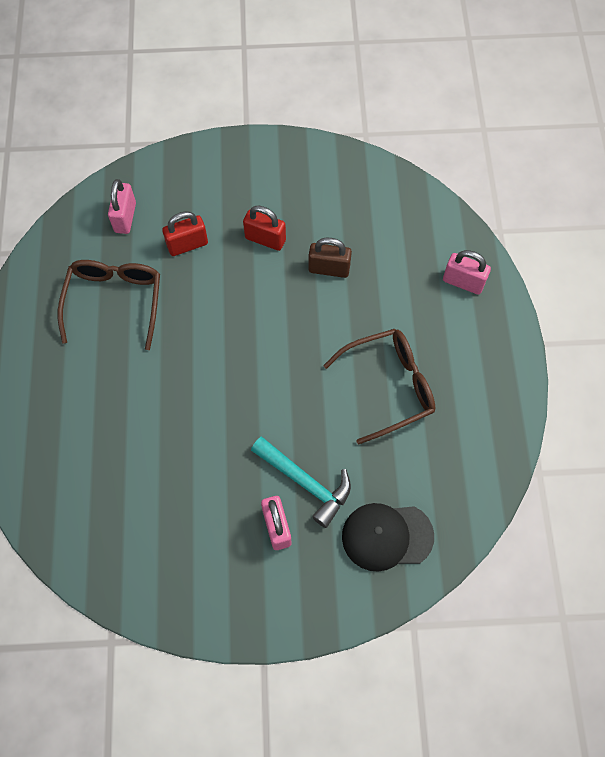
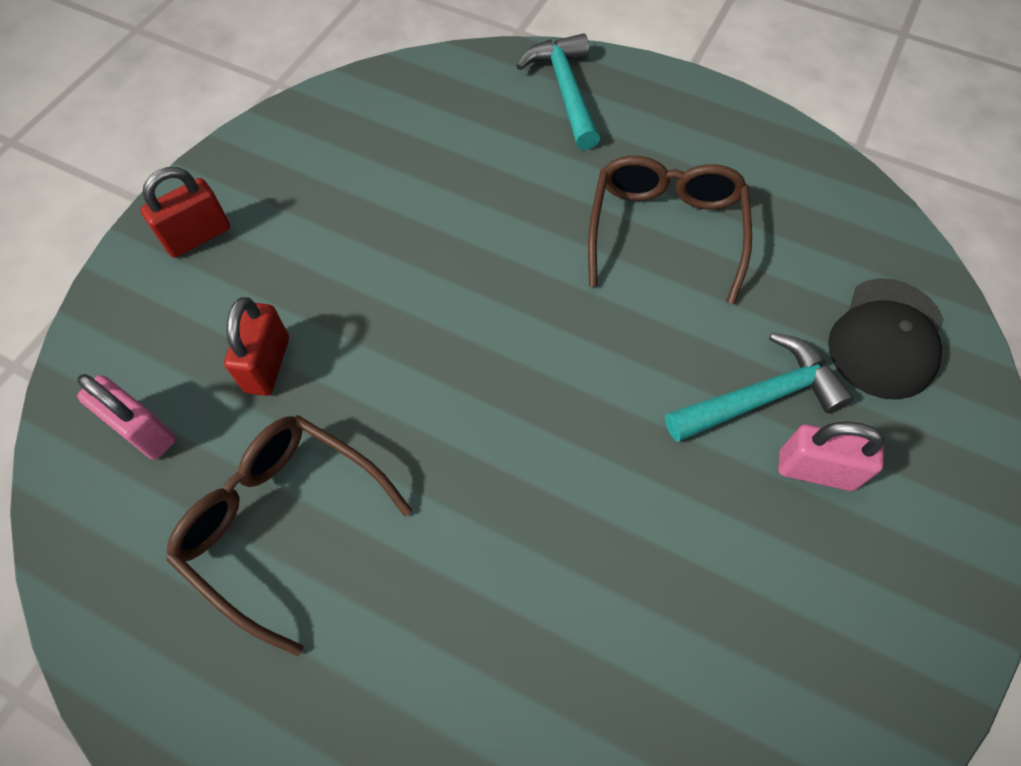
camera: 60 degrees left, 5 degrees down
(265, 239) = (341, 261): red padlock -> red padlock (198, 236)
(329, 269) = (445, 212): brown padlock -> none
(463, 282) = (565, 91): pink padlock -> turquoise hammer

